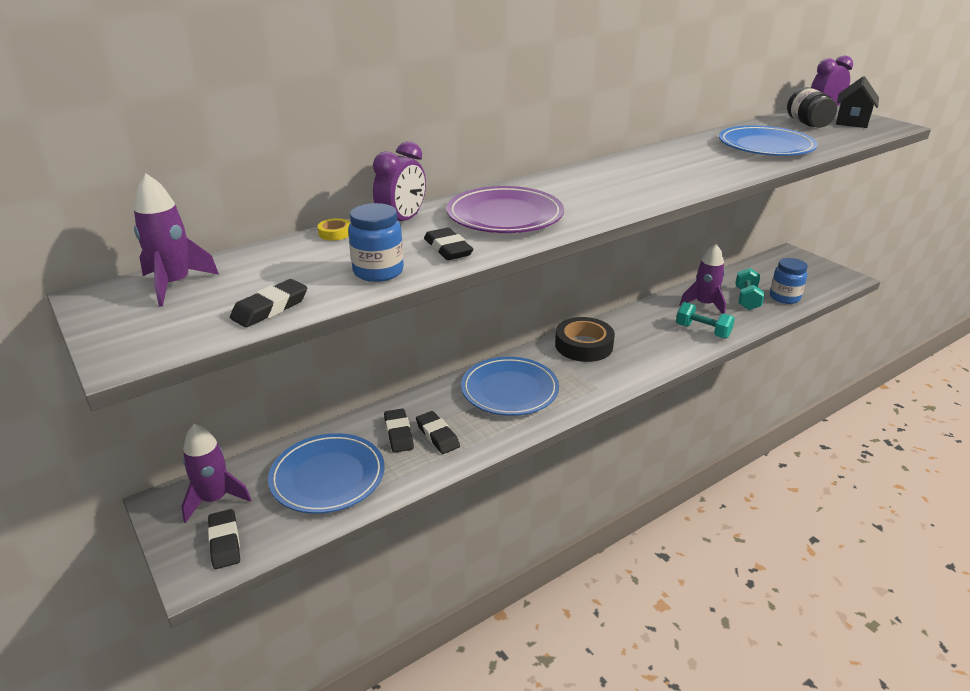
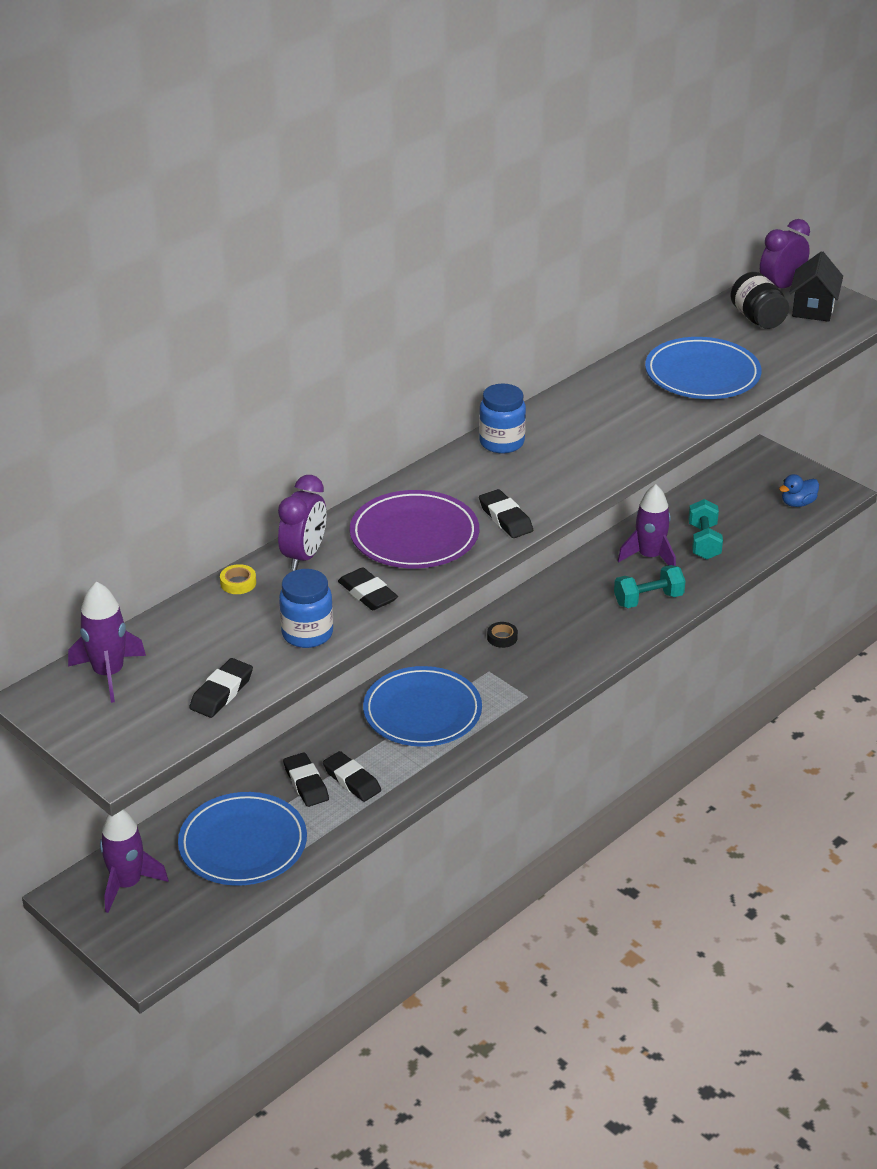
camera: 10 degrees left, 5 degrees up
(224, 542) = (161, 926): black eraser -> black eraser (505, 518)
(584, 345) = (502, 637): black tape -> black tape, size x0.41
(702, 331) = (648, 599): turquoise dumbbell -> turquoise dumbbell turned 45 degrees counterclockwise
(784, 297) = (752, 534): blue jar -> blue jar (501, 442)
(819, 282) = (797, 503): none -> blue duck

